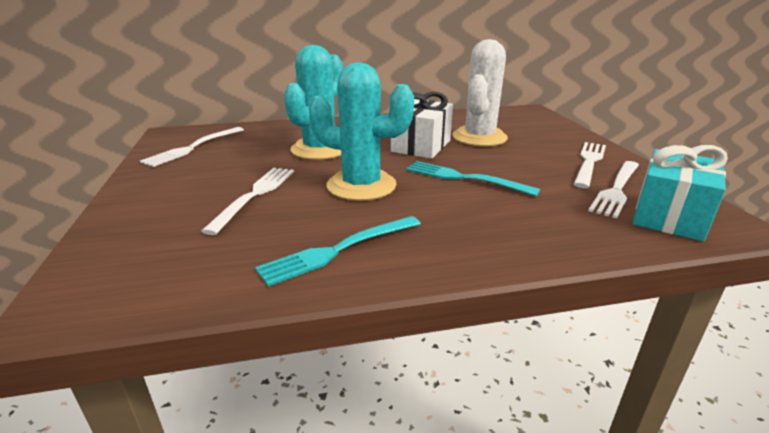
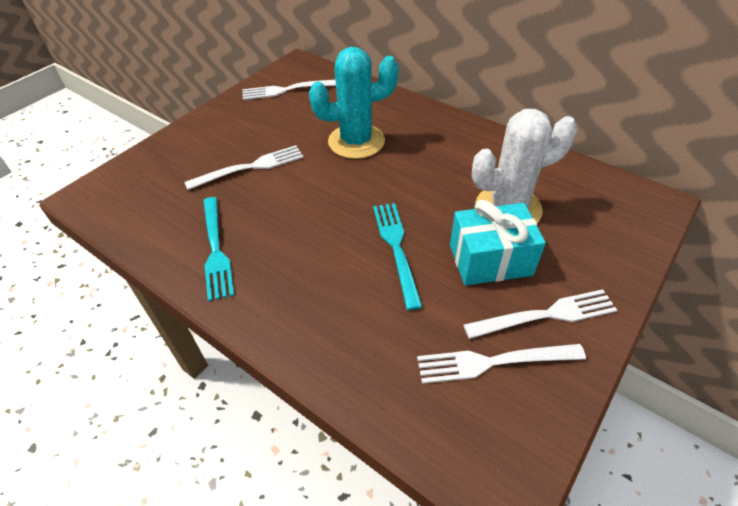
camera: 50 degrees right, 20 degrees up
(337, 251) = (216, 250): turquoise fork -> turquoise fork turned 120 degrees counterclockwise
(361, 185) = (317, 202): turquoise cactus -> none
(421, 146) = (435, 186): white gift -> none
(669, 216) = (470, 423): turquoise gift -> turquoise gift (490, 260)

